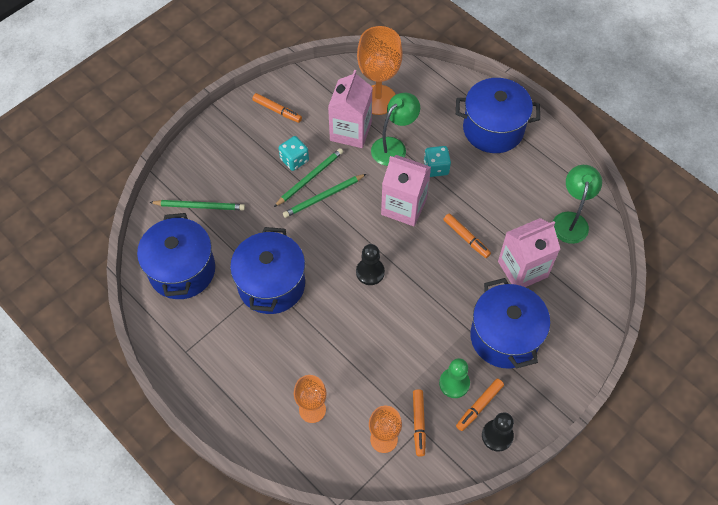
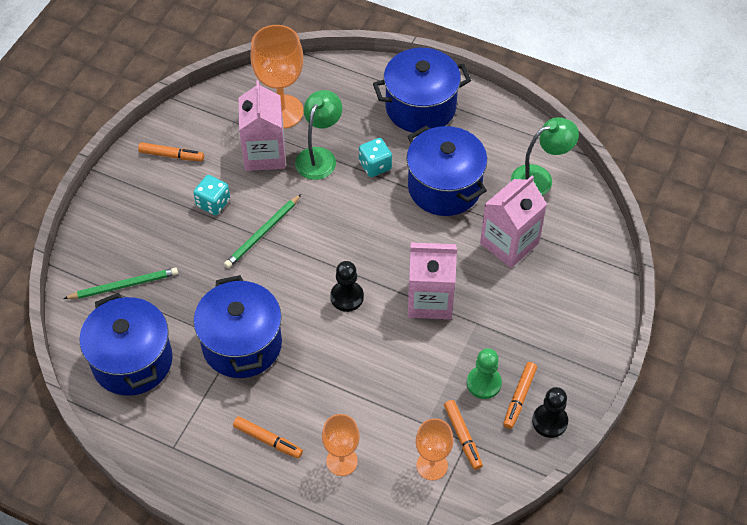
camera: 20 degrees left, 5 degrees down
(309, 178) = (238, 218): green pencil -> none
(404, 206) = (356, 217): pink carton -> pink carton (430, 300)
(466, 238) = (437, 229): orange marker -> orange marker (268, 440)
(504, 337) = (517, 318): blue pot -> blue pot (444, 187)
(571, 220) = (539, 178): green lamp -> green lamp turned 75 degrees clockwise

